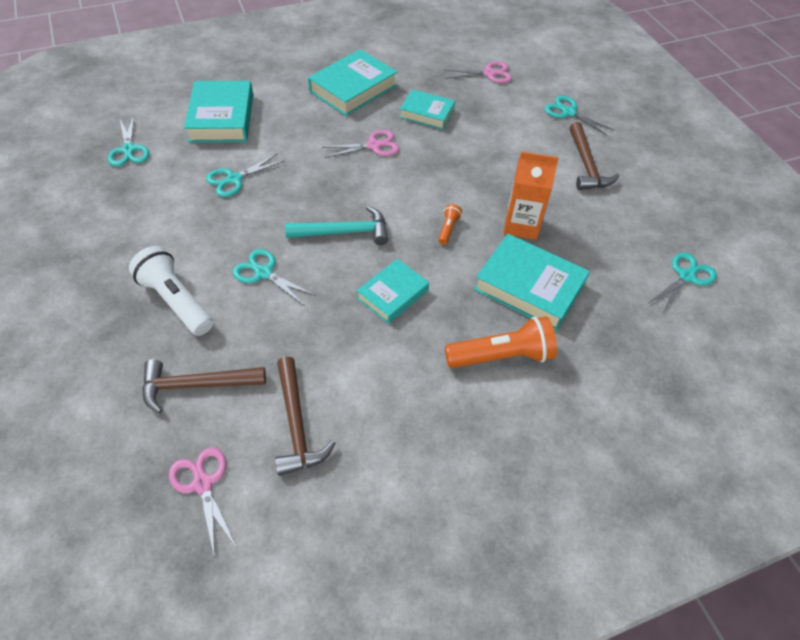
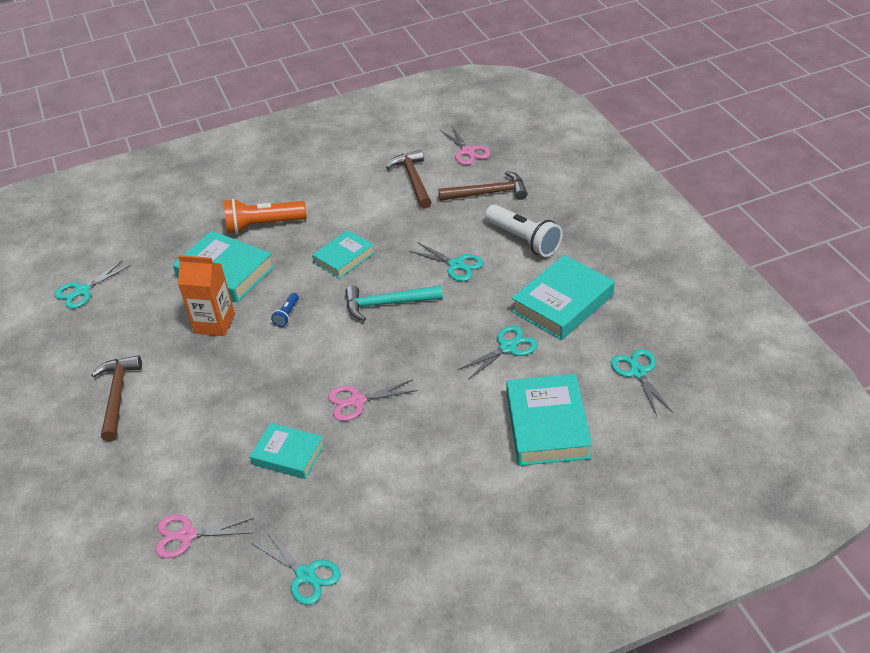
camera: 175 degrees left, 10 degrees down
(353, 88) = (384, 489): turquoise book -> turquoise book (562, 303)
(448, 229) = (287, 315): orange flashlight -> blue flashlight
(568, 112) = (103, 471): turquoise scissors -> turquoise scissors (305, 575)

